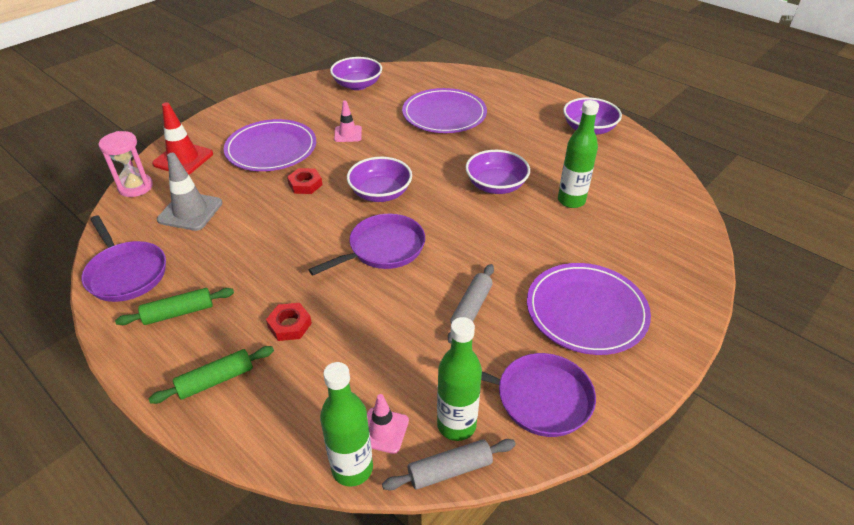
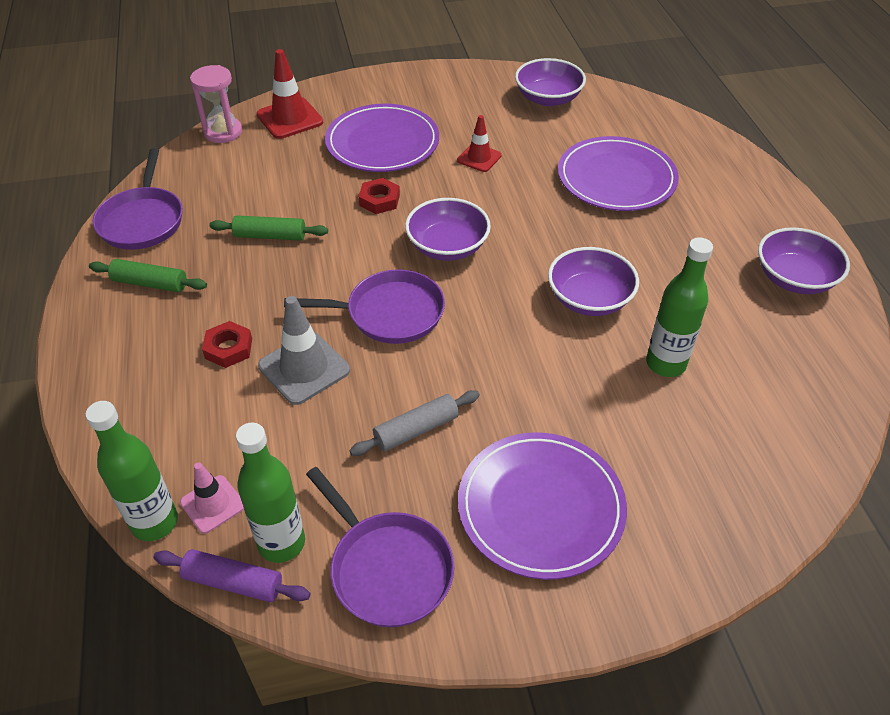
camera: 35 degrees right, 5 degrees up
(190, 211) = (247, 181): grey traffic cone -> grey traffic cone (304, 368)
(216, 380) = (123, 367): green rolling pin -> green rolling pin (270, 236)
(348, 134) = (479, 158): pink traffic cone -> red traffic cone
(450, 470) = (233, 582): grey rolling pin -> purple rolling pin

